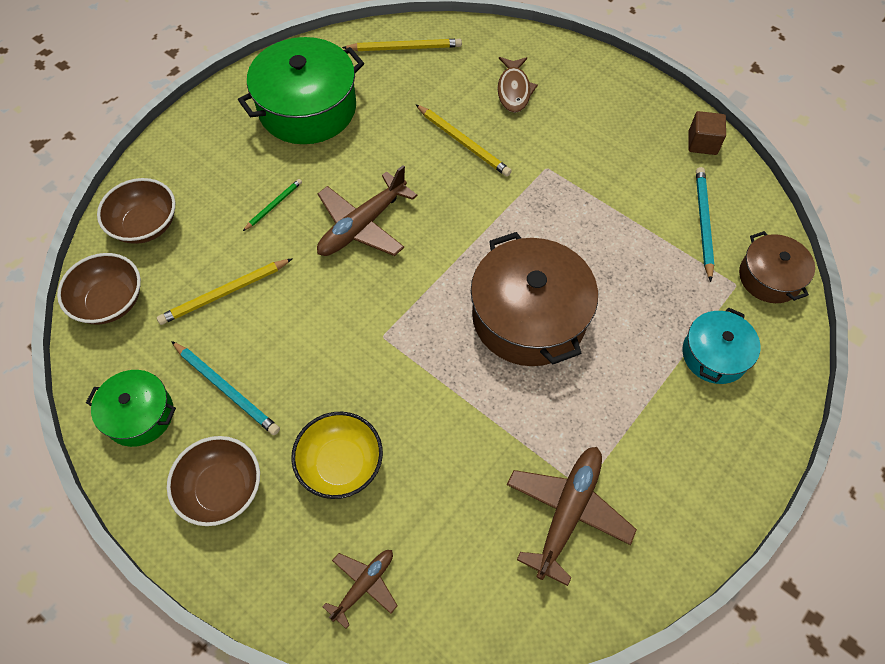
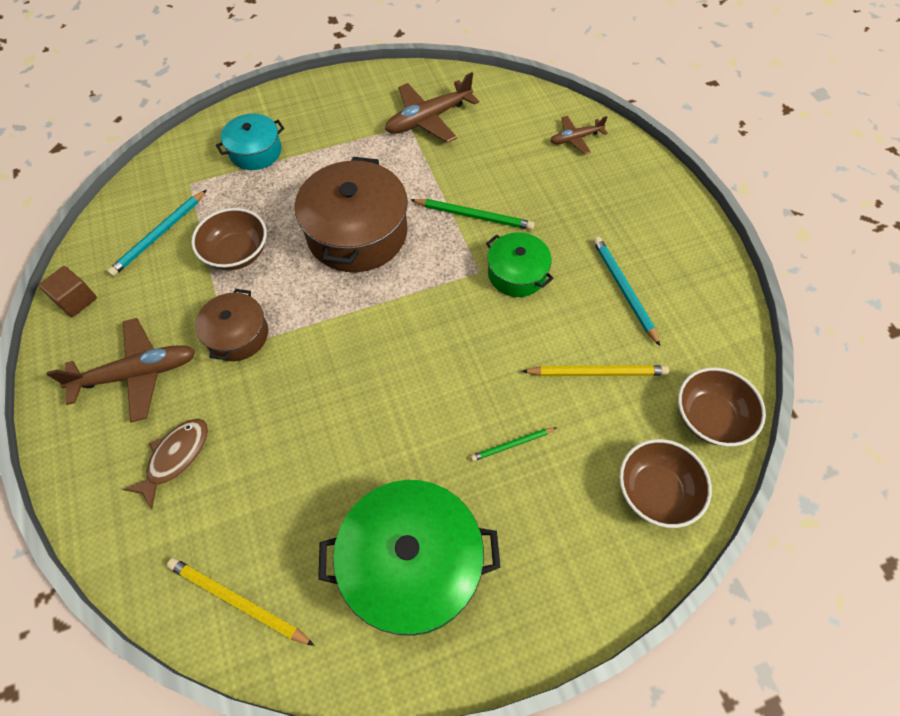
camera: 150 degrees left, 0 degrees up
(139, 415) = (701, 302): green pot -> green pot (517, 273)
(222, 489) = (649, 225): brown bowl -> brown bowl (237, 253)
(340, 464) = (558, 203): yellow bowl -> none
(363, 225) = (437, 377): brown plane -> brown plane (137, 374)
(425, 398) = (474, 216): none -> green pencil
(463, 142) = (280, 419): yellow pencil -> none
(769, 277) = (162, 177): brown pot -> brown pot (237, 335)

